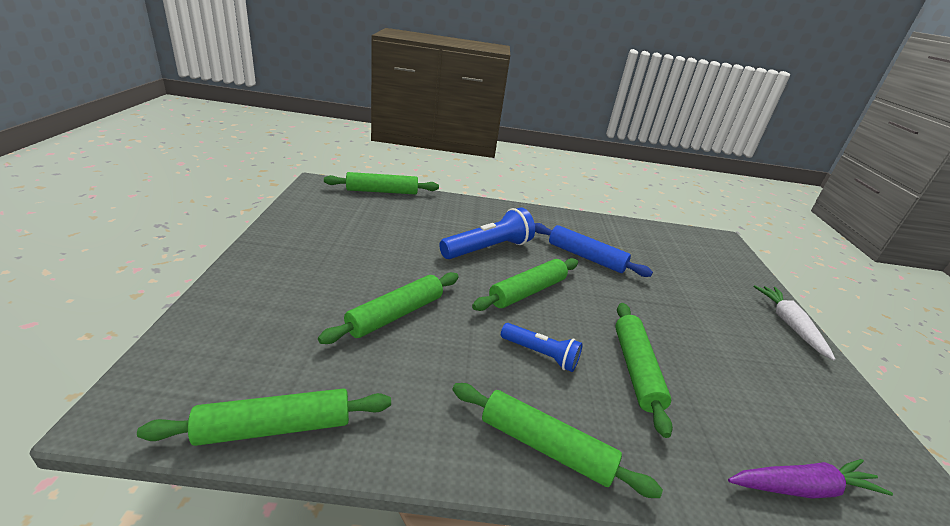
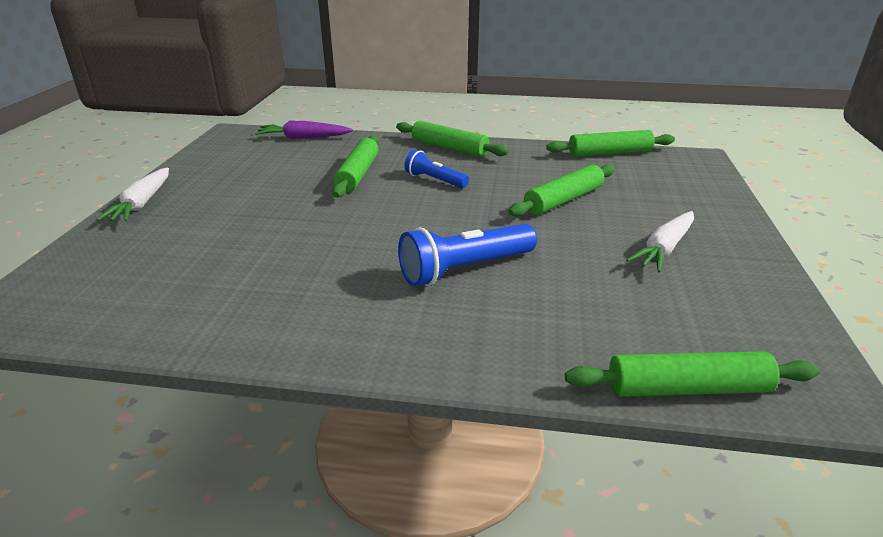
camera: 170 degrees left, 0 degrees up
(334, 255) = (664, 249): none -> white carrot
(527, 292) = (427, 221): green rolling pin -> none
(585, 257) = (319, 265): blue rolling pin -> none

